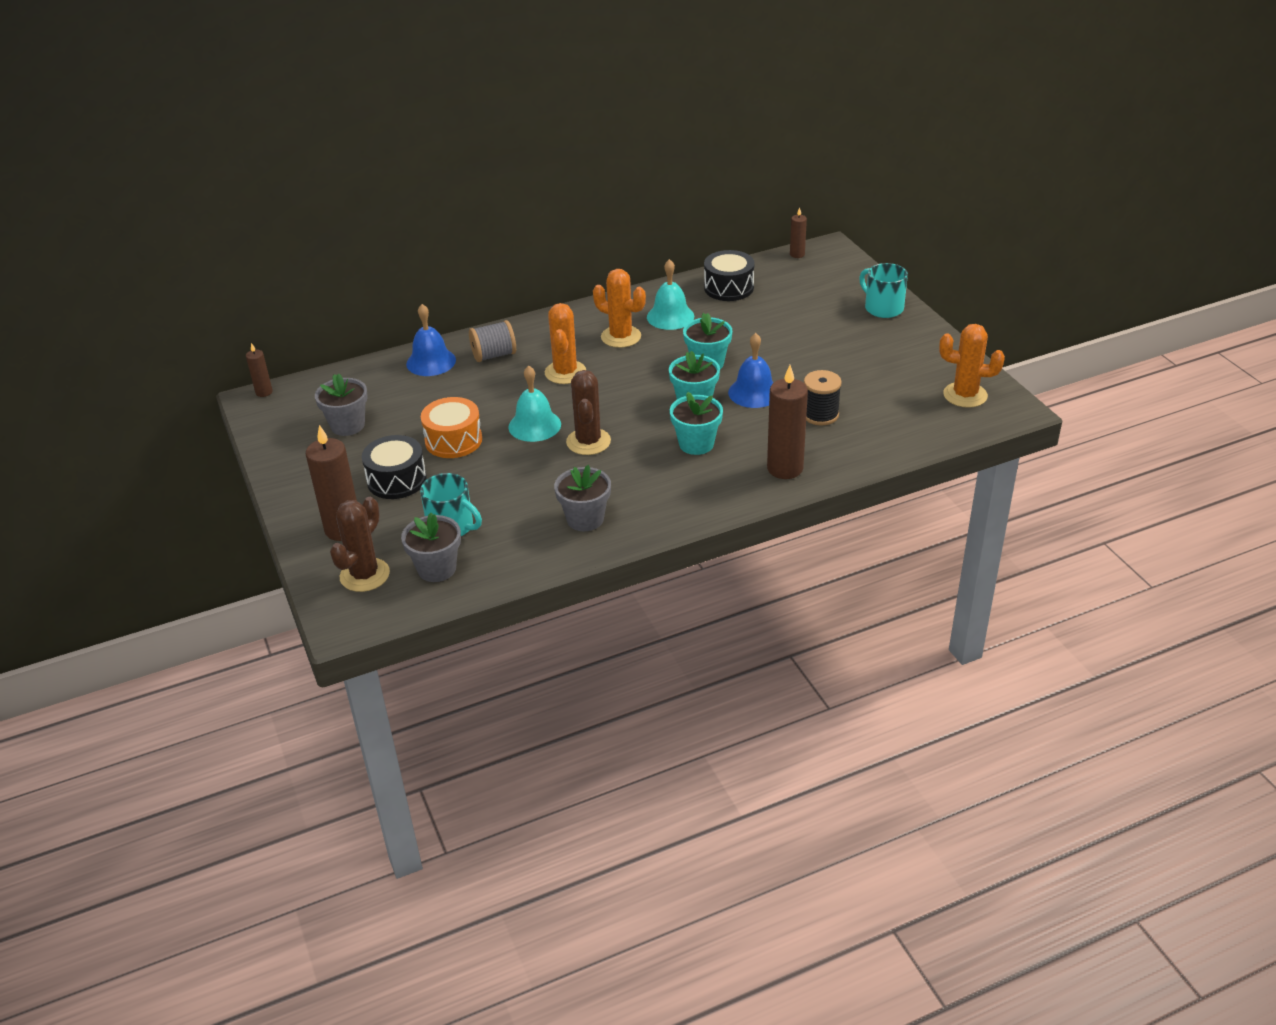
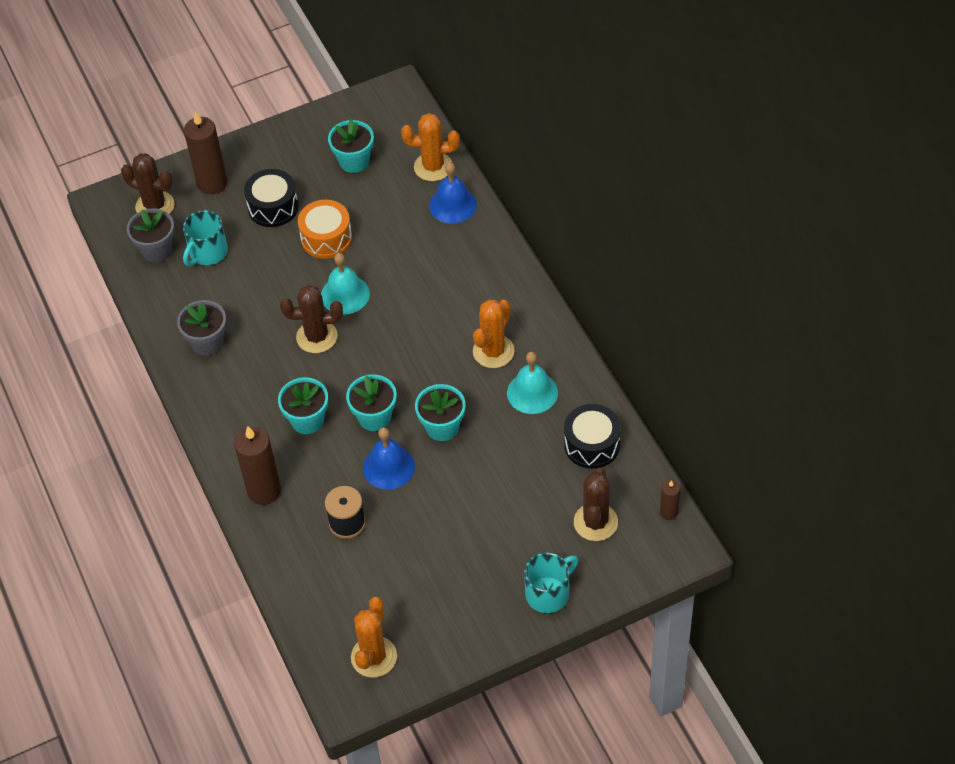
camera: 90 degrees right, 15 degrees up
(264, 392) = (408, 94): brown candle -> none
(347, 425) = (354, 161): grey flower pot -> turquoise flower pot
(494, 355) = (462, 251): grey spool -> none
(565, 372) = (430, 310): orange cactus -> orange cactus (433, 167)
(809, 286) = (595, 522): none -> brown cactus

